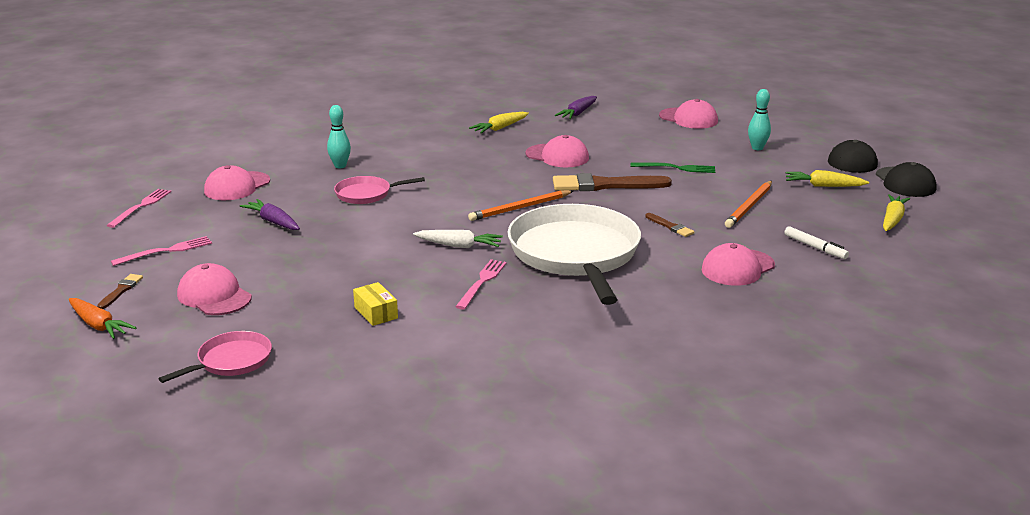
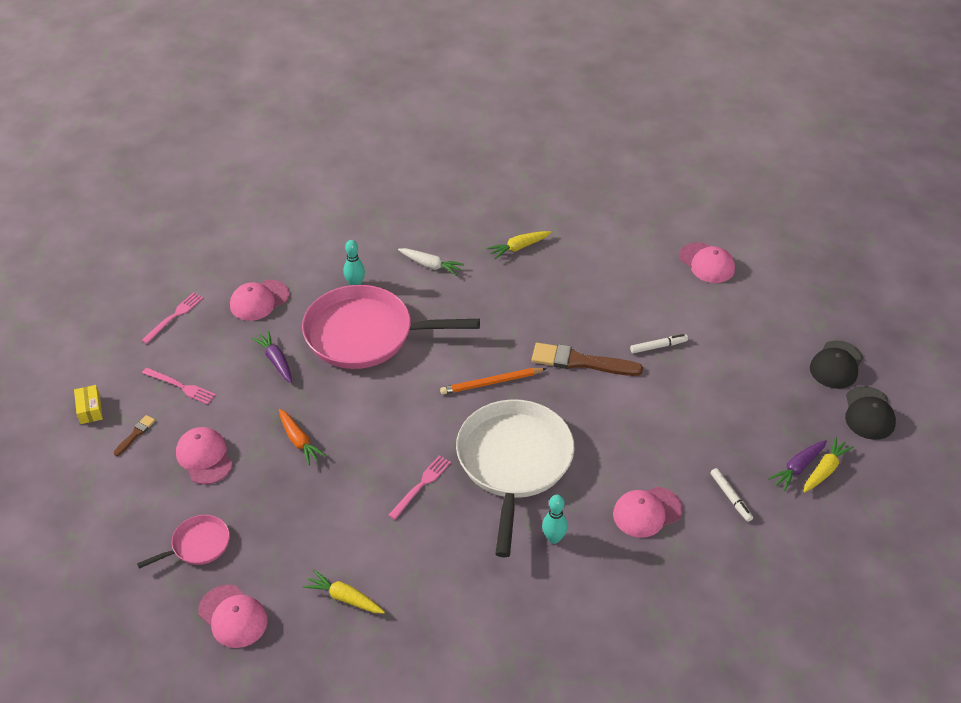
camera: 15 degrees right, 20 degrees up
(98, 325) = (110, 477): orange carrot -> orange carrot (299, 441)
(166, 251) = (180, 386): pink fork -> pink fork turned 45 degrees clockwise
(366, 194) = (365, 334): pink pan -> pink pan, size x2.17
(376, 313) = (323, 508): yellow box -> yellow box (90, 409)
(458, 246) = (419, 429): white carrot -> white carrot (430, 265)
(557, 156) = (555, 305): pink cap -> pink cap (233, 616)
(578, 113) = (602, 234): purple carrot -> purple carrot (798, 467)
(670, 226) = (613, 438): brown brush -> none
(676, 168) = (658, 346): green fork -> white marker
(749, 206) = (699, 422): orange pencil -> none
(757, 148) = (751, 327): turquoise bowling pin -> turquoise bowling pin (554, 538)
(824, 186) = (786, 403): yellow carrot -> yellow carrot (345, 598)

